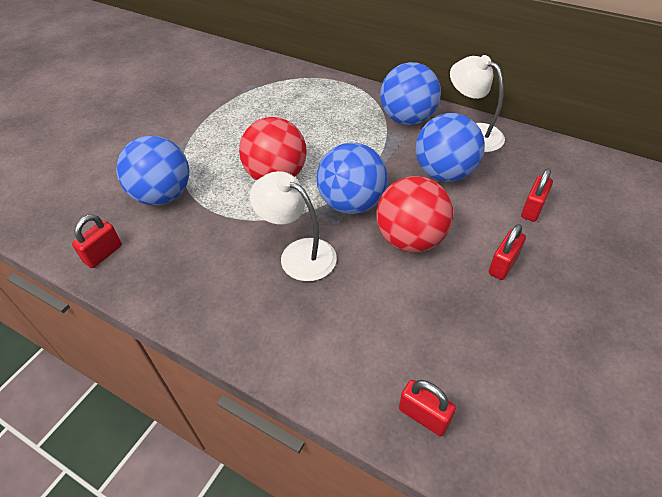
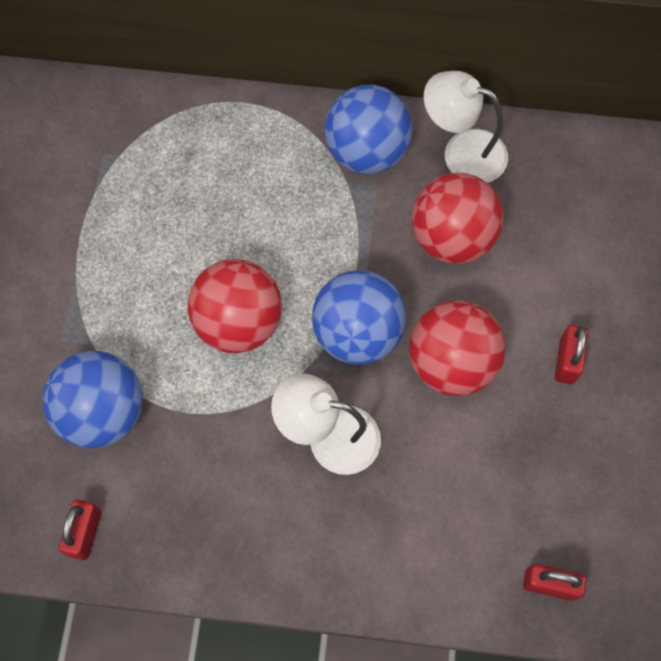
camera: 25 degrees left, 20 degrees up
(444, 173) = (452, 238): blue ball -> red ball
(532, 209) = (574, 261): red padlock -> none

